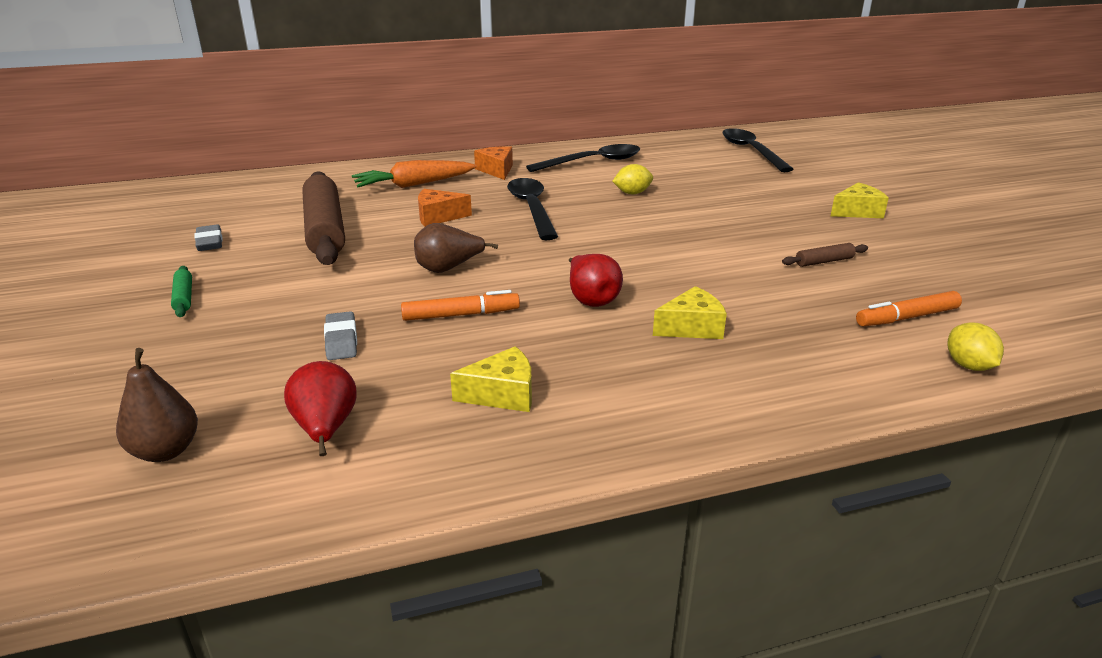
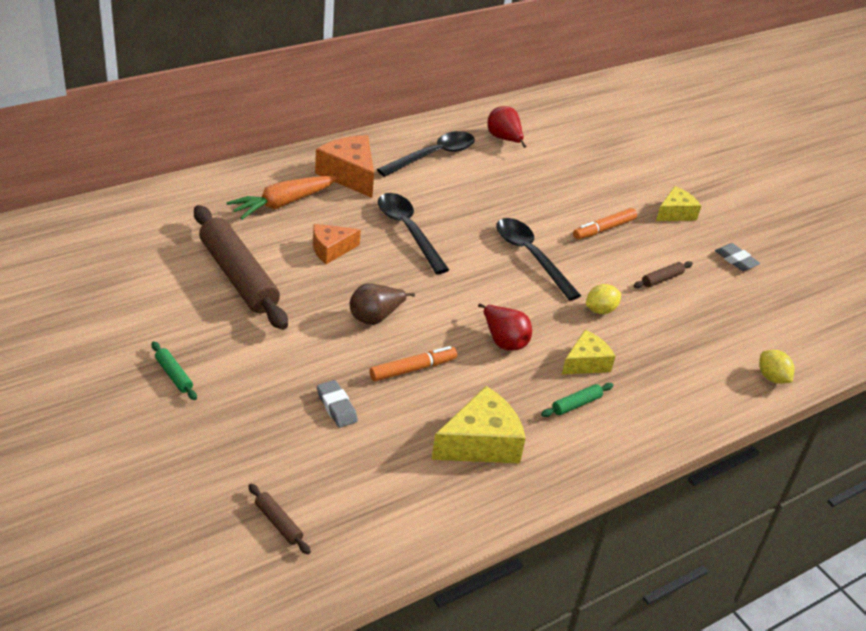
camera: 20 degrees left, 10 degrees up
(166, 451) = (278, 523): brown pear -> brown rolling pin
(210, 242) = (143, 304): grey eraser -> grey eraser (736, 260)
(326, 429) = (377, 489): red pear -> red pear (504, 139)
(496, 170) = (349, 175): orange cheese -> orange cheese, size x1.57
(503, 394) = (481, 443): yellow cheese -> yellow cheese, size x1.57
(632, 193) = (486, 201): yellow lemon -> yellow lemon (600, 310)
(659, 367) = (576, 404): none -> green rolling pin
(751, 151) = (570, 129): black spoon -> black spoon (531, 256)
(907, 317) = (728, 335): orange marker -> orange marker (604, 229)

